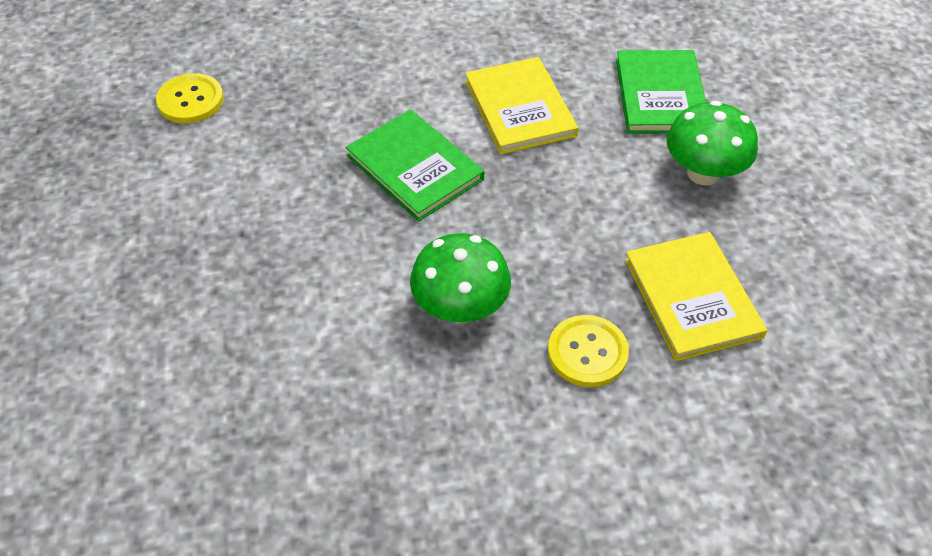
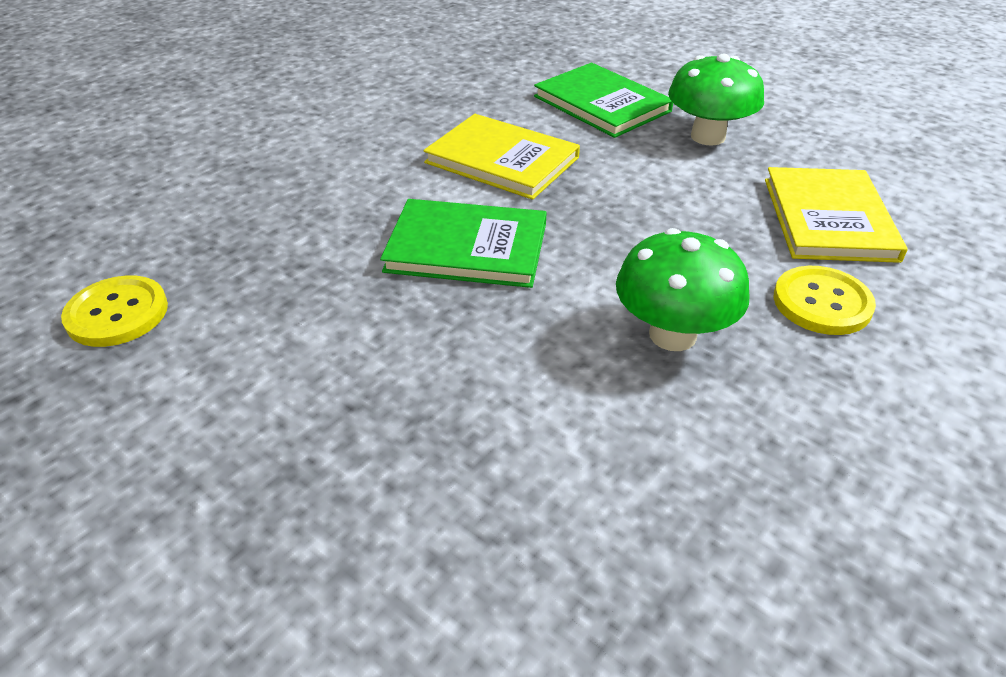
camera: 40 degrees left, 10 degrees down
(692, 298) = (829, 219): yellow book -> yellow book turned 60 degrees clockwise

